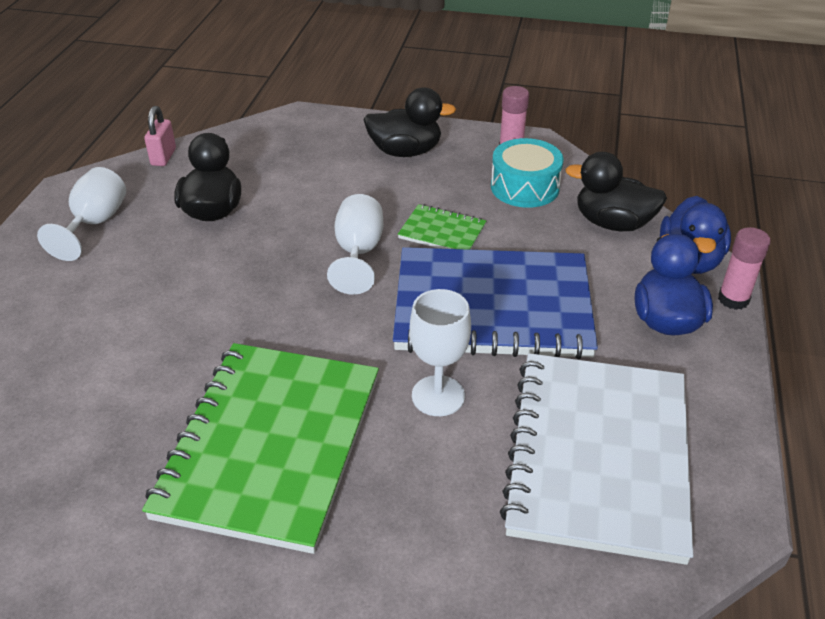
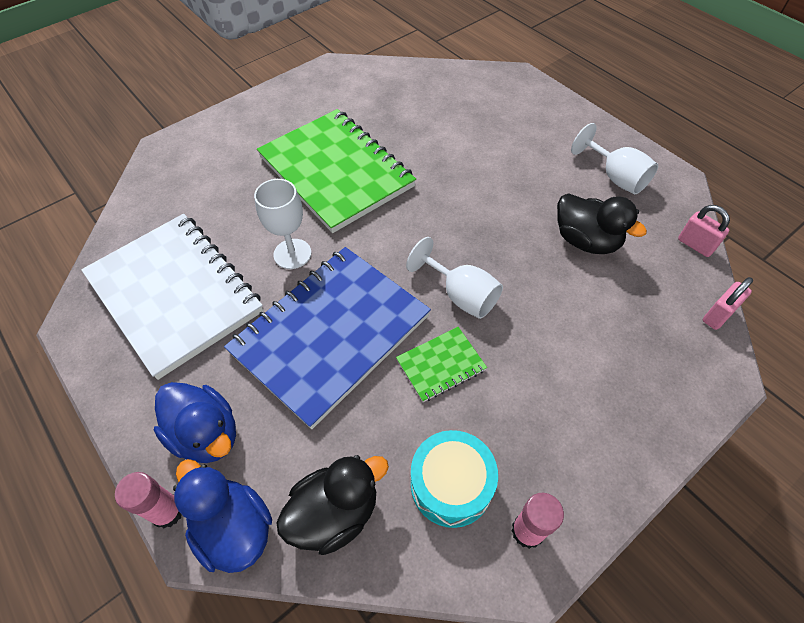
camera: 130 degrees right, 15 degrees up
(240, 130) = (717, 315): none -> pink padlock
(405, 151) = (591, 425): black duck -> none

